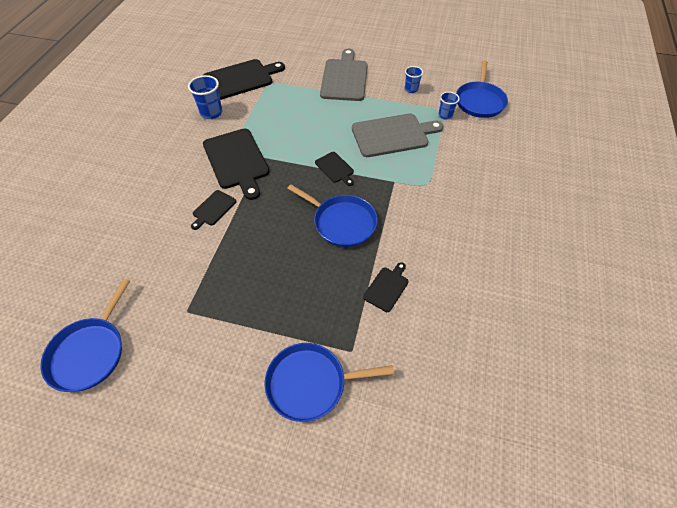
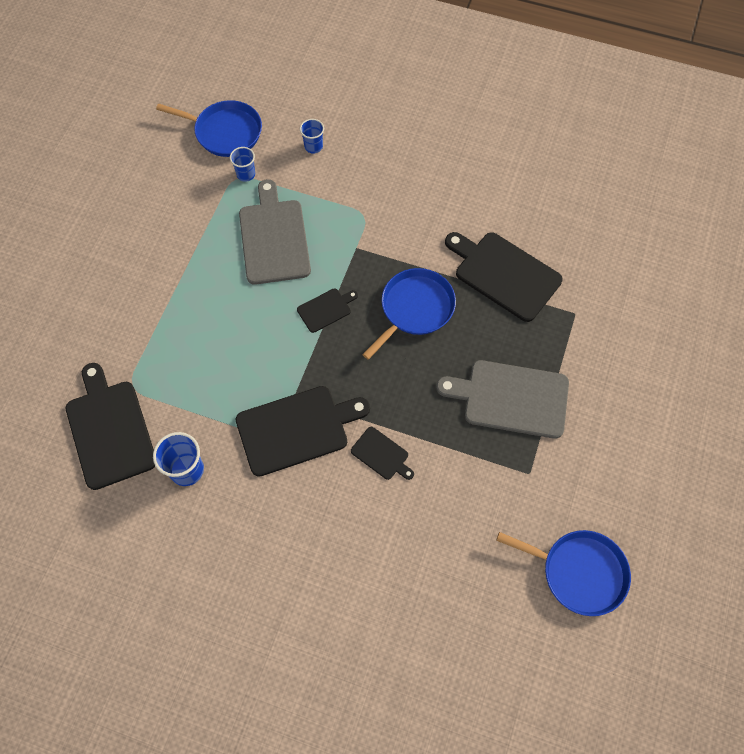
camera: 85 degrees left, 10 degrees up
(310, 383) = (608, 351): blue pan -> none
(344, 78) = (140, 283): grey cutting board -> grey cutting board (511, 398)
(387, 287) = (504, 274): black cutting board -> black cutting board, size x2.00
(411, 89) = (184, 203): blue cup -> blue cup (313, 146)

